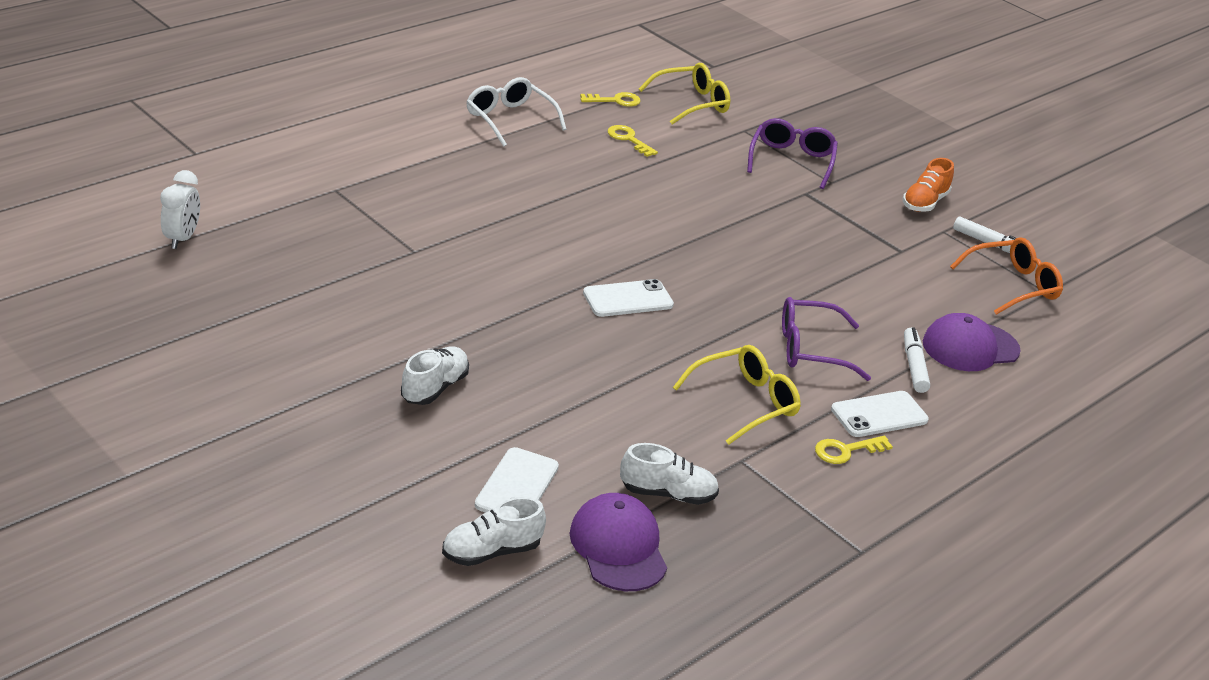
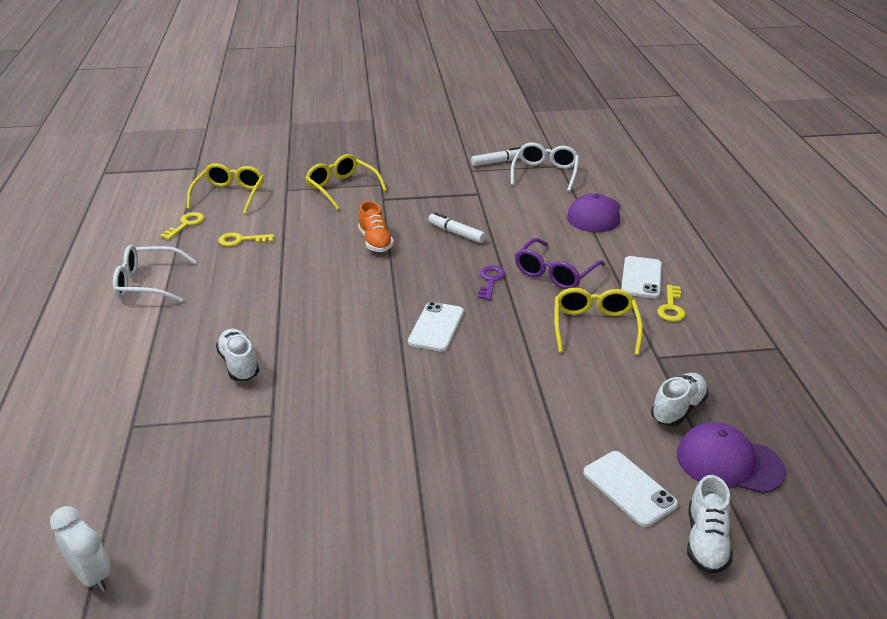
camera: 50 degrees left, 0 degrees up
(434, 388) = (472, 484): white shoe -> white shoe (239, 364)
(744, 309) = (490, 280): none -> purple key
(791, 161) = (342, 188): purple glasses -> yellow glasses
(914, 366) = (600, 242): white marker -> white marker (456, 233)
(924, 203) = (436, 163): orange shoe -> orange shoe (375, 242)
(1012, 285) = (545, 173): orange glasses -> white glasses

